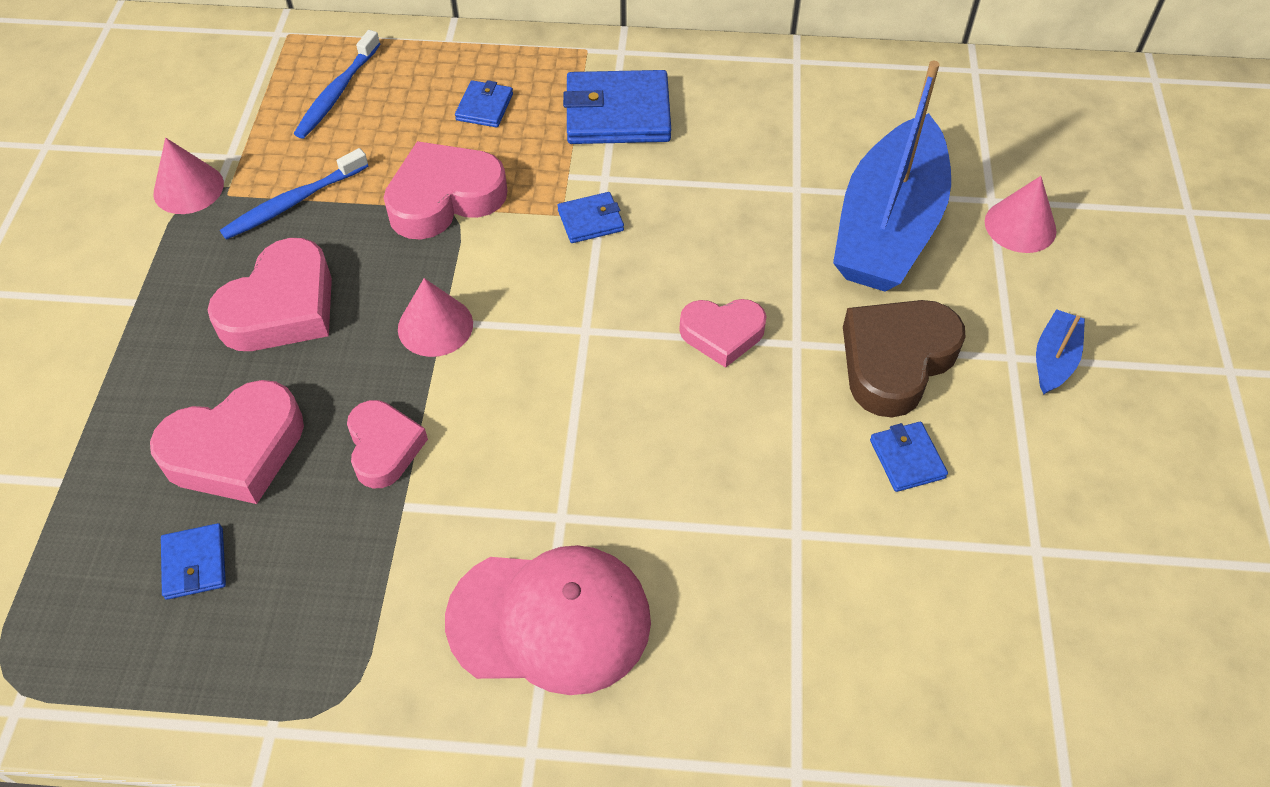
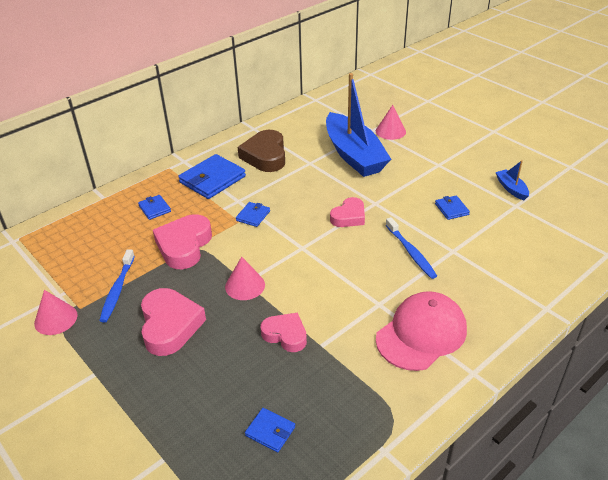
camera: 45 degrees left, 15 degrees down
(236, 450) = (227, 383): pink heart -> none
(337, 93) = (78, 243): blue toothbrush -> blue toothbrush (411, 252)
(896, 361) = (410, 187): brown heart -> brown heart (265, 156)
(907, 459) = (451, 209): blue wallet -> blue wallet turned 45 degrees clockwise
(1054, 359) = (450, 158): blue boat -> blue boat (511, 189)

